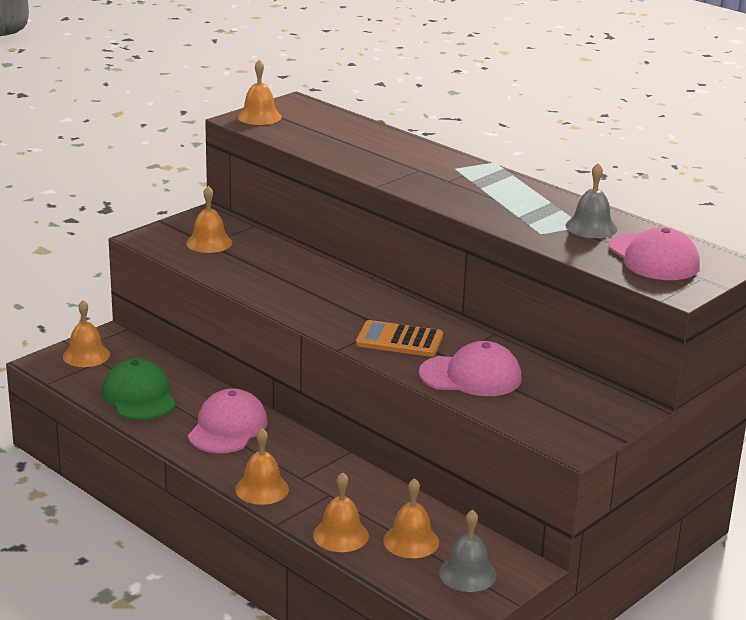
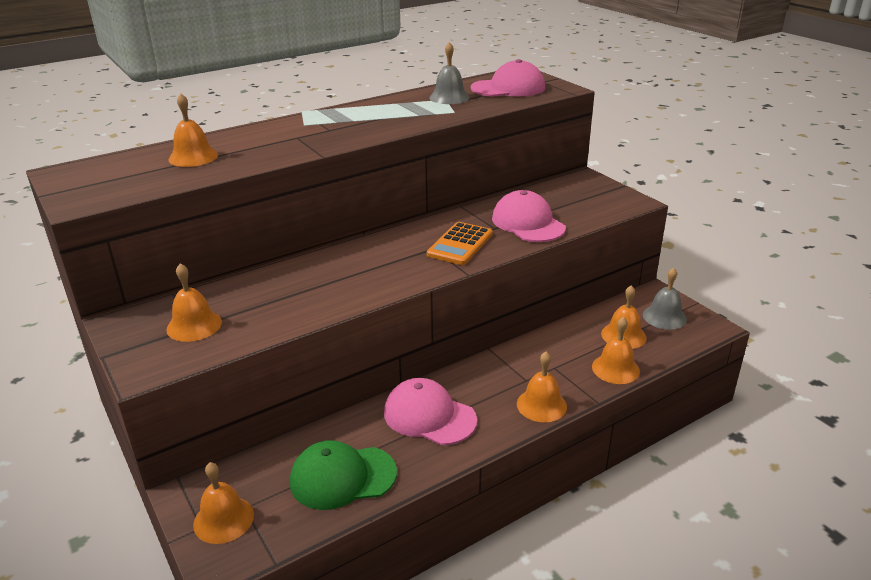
camera: 75 degrees left, 5 degrees up
(259, 117) = (83, 193): orange bell -> orange bell (193, 157)
(470, 376) = (528, 223): pink cap -> pink cap turned 45 degrees counterclockwise

